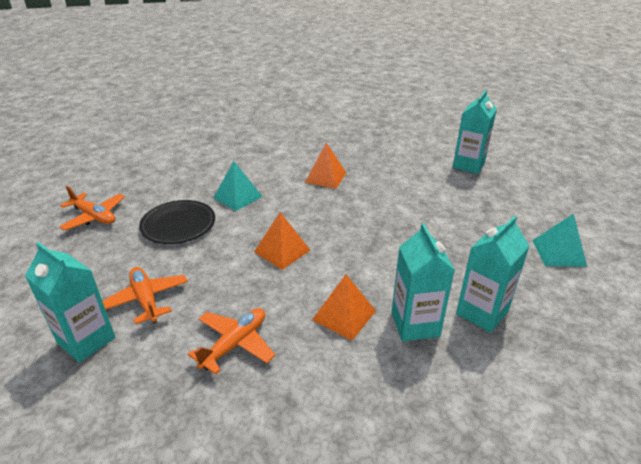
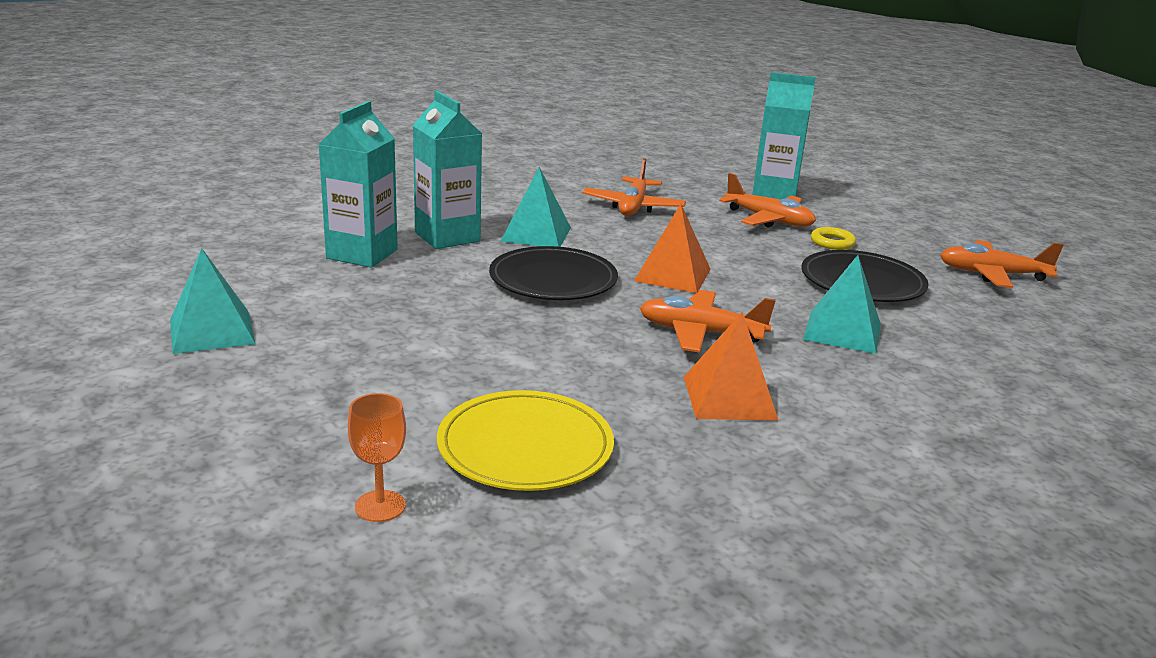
camera: 155 degrees right, 10 degrees down
(140, 263) = (832, 242): none -> yellow ring
(307, 208) = (700, 332): none -> orange plane
(344, 315) = (536, 234): orange pyramid -> turquoise pyramid
(359, 260) = (553, 279): none -> black plate
(415, 174) = (525, 446): none -> yellow plate
(468, 165) = (380, 506): turquoise carton -> orange goblet

